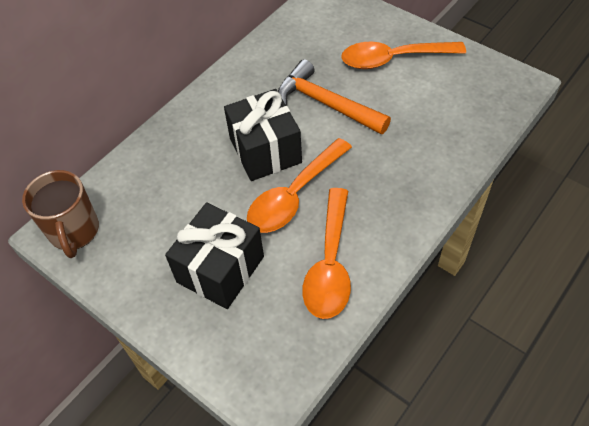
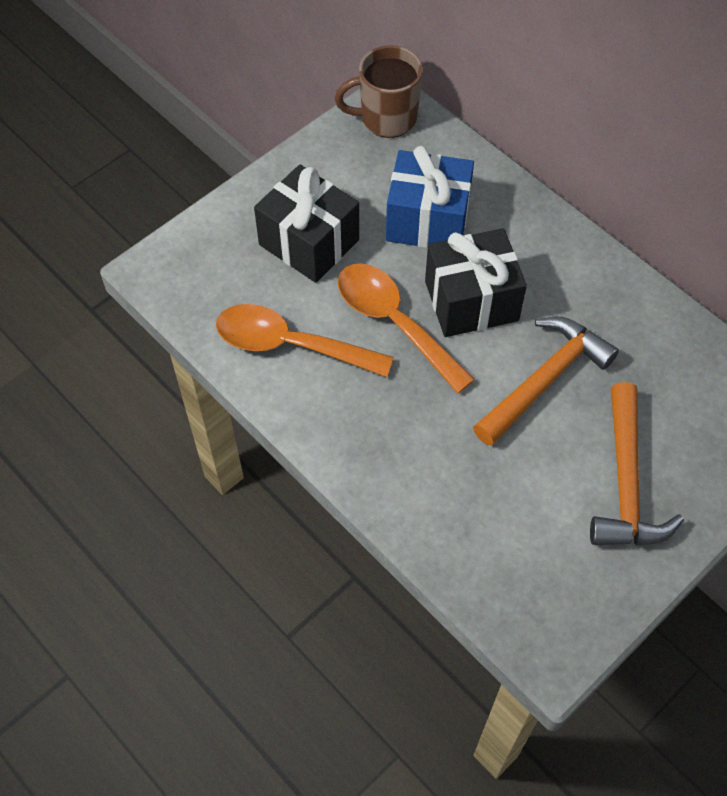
camera: 95 degrees right, 5 degrees up
(189, 187) = (427, 220): none -> blue gift
(393, 59) = (626, 483): orange spoon -> orange hammer

